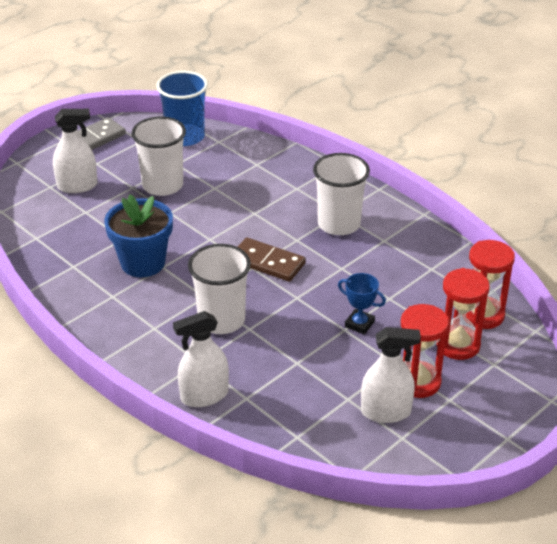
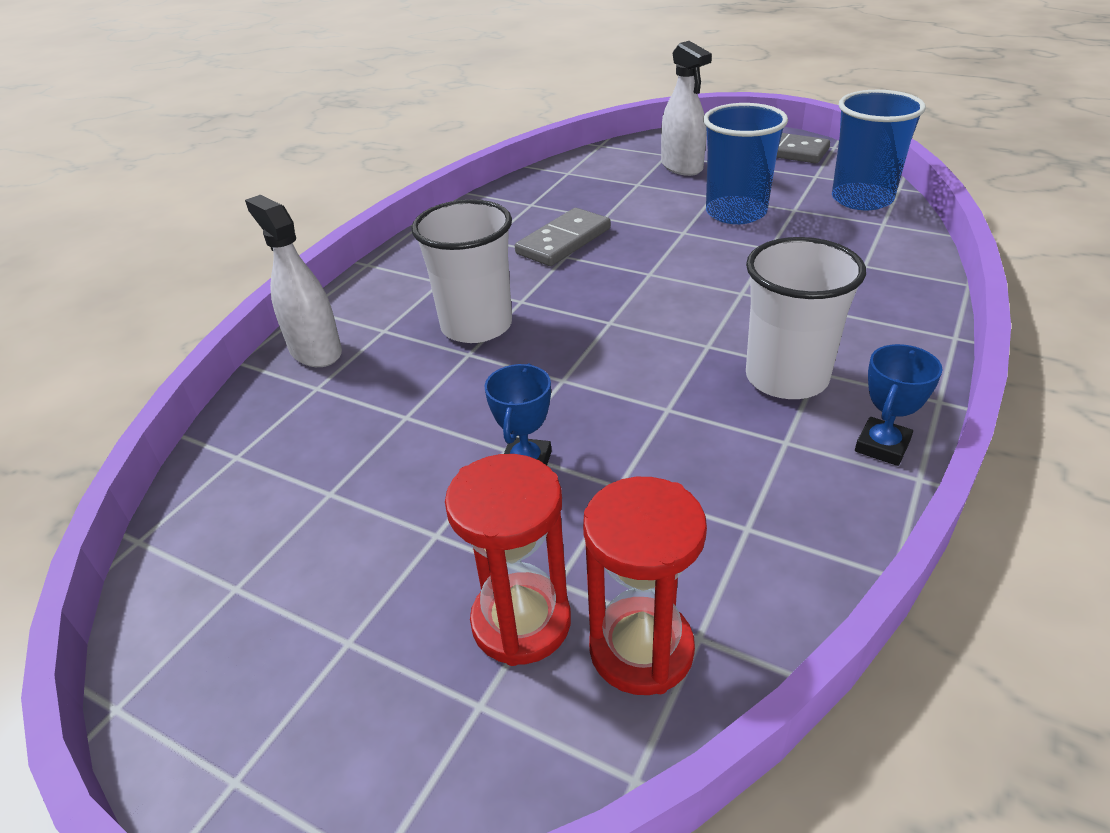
camera: 75 degrees right, 0 degrees up
(143, 263) = (564, 241): blue flower pot -> grey domino
(162, 185) = (736, 212): white cup -> blue cup
(267, 262) = (630, 332): brown domino -> none
(385, 412) = (301, 549): white spray bottle -> none
(400, 215) = (882, 446): none -> blue trophy
(418, 382) = (390, 578): red hourglass -> none

